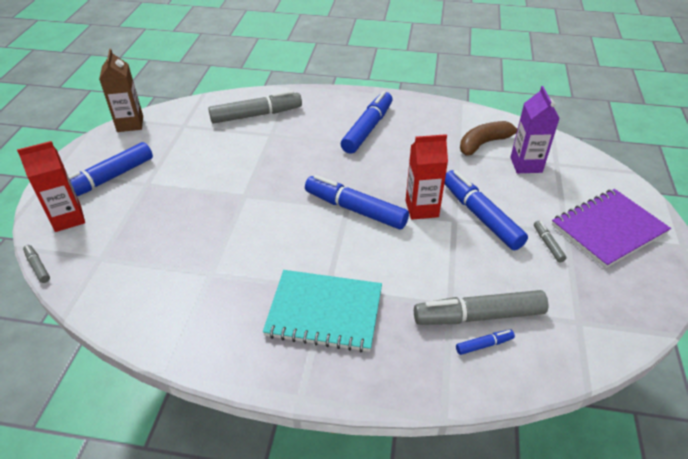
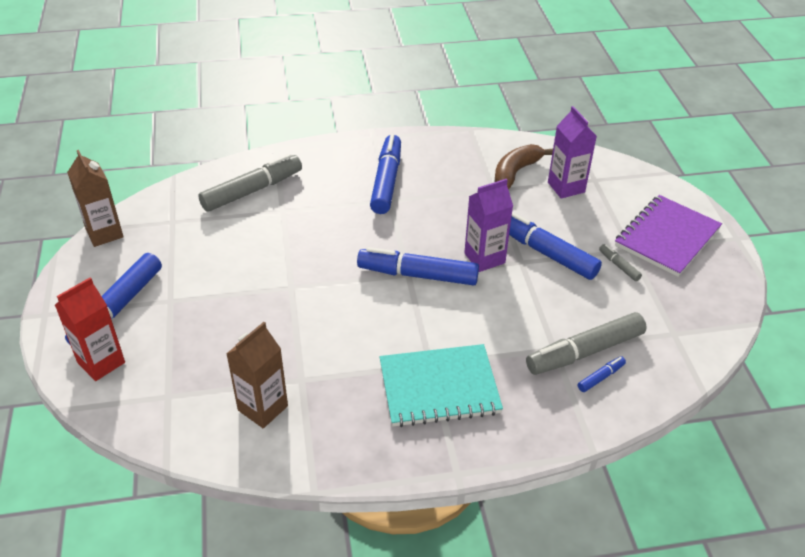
camera: 20 degrees left, 0 degrees up
(38, 267) = (101, 424): grey marker -> none
(166, 288) = (263, 408): none -> brown carton
(421, 209) = (484, 258): red carton -> purple carton

